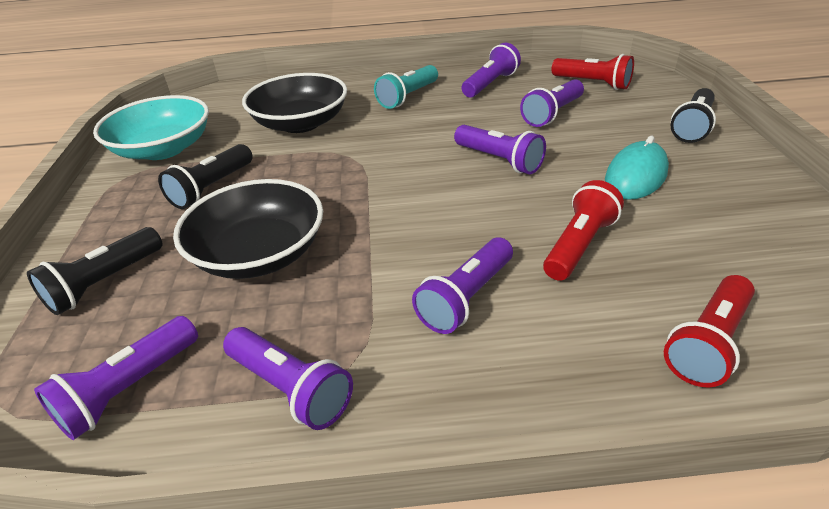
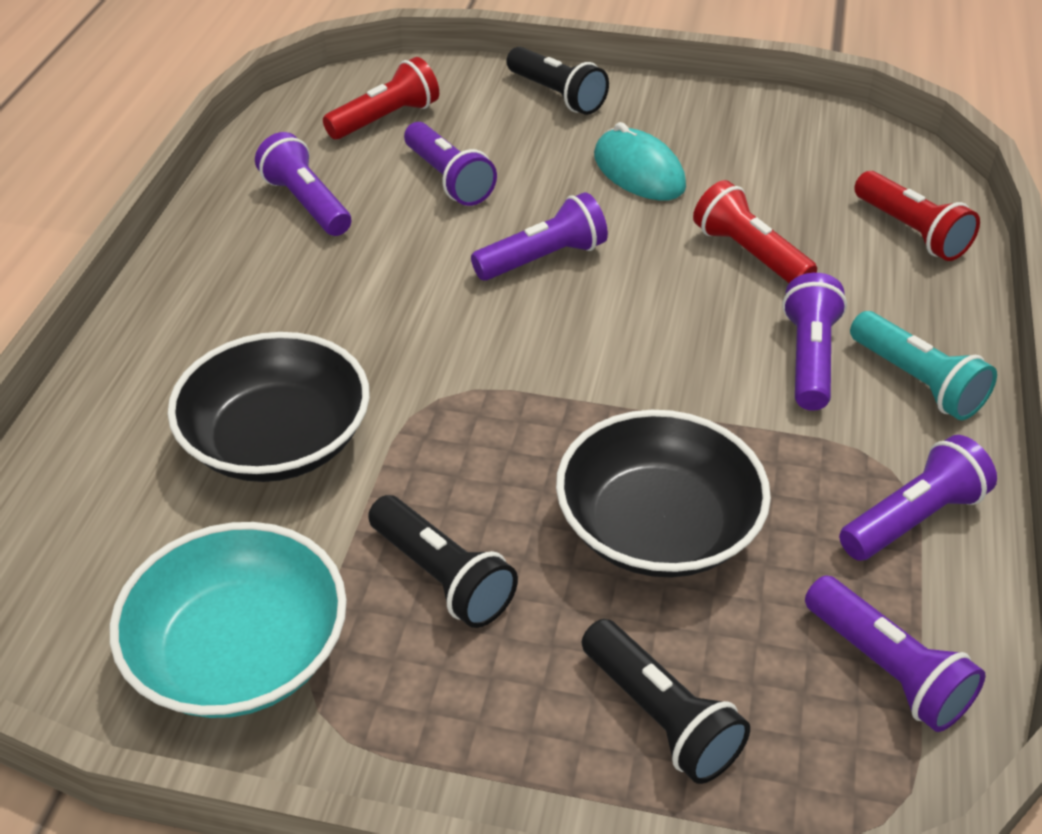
camera: 75 degrees left, 5 degrees up
(407, 97) = (279, 297): turquoise flashlight -> turquoise flashlight (917, 382)
(466, 298) = (809, 358): purple flashlight -> purple flashlight turned 135 degrees counterclockwise

